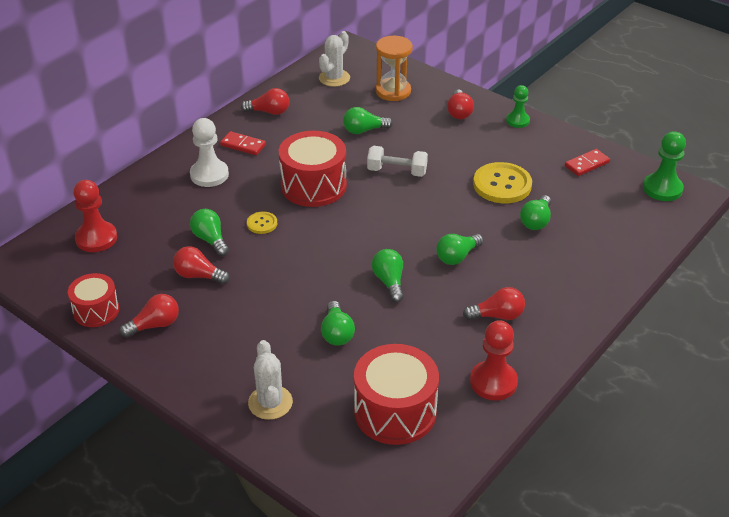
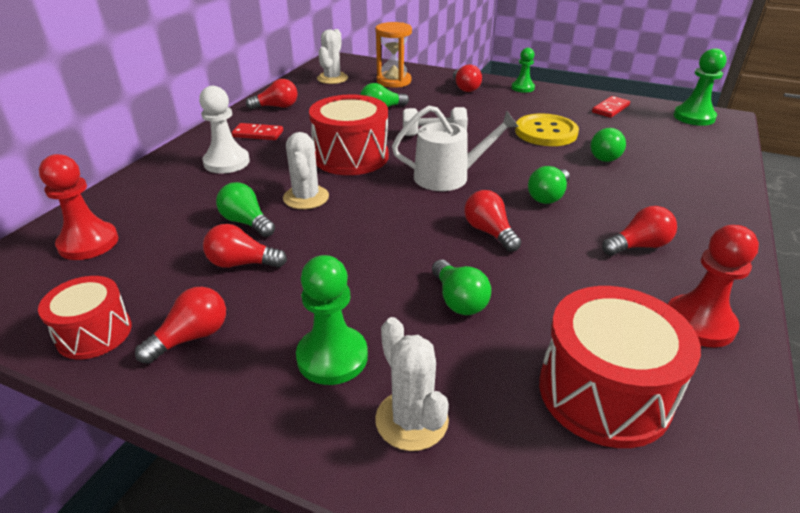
camera: 15 degrees left, 5 degrees down
(237, 356) = (332, 357): none -> green pawn
(262, 223) = (306, 197): yellow button -> white cactus
(385, 222) = (448, 176): none -> white watering can
(389, 282) = (489, 232): green light bulb -> red light bulb

